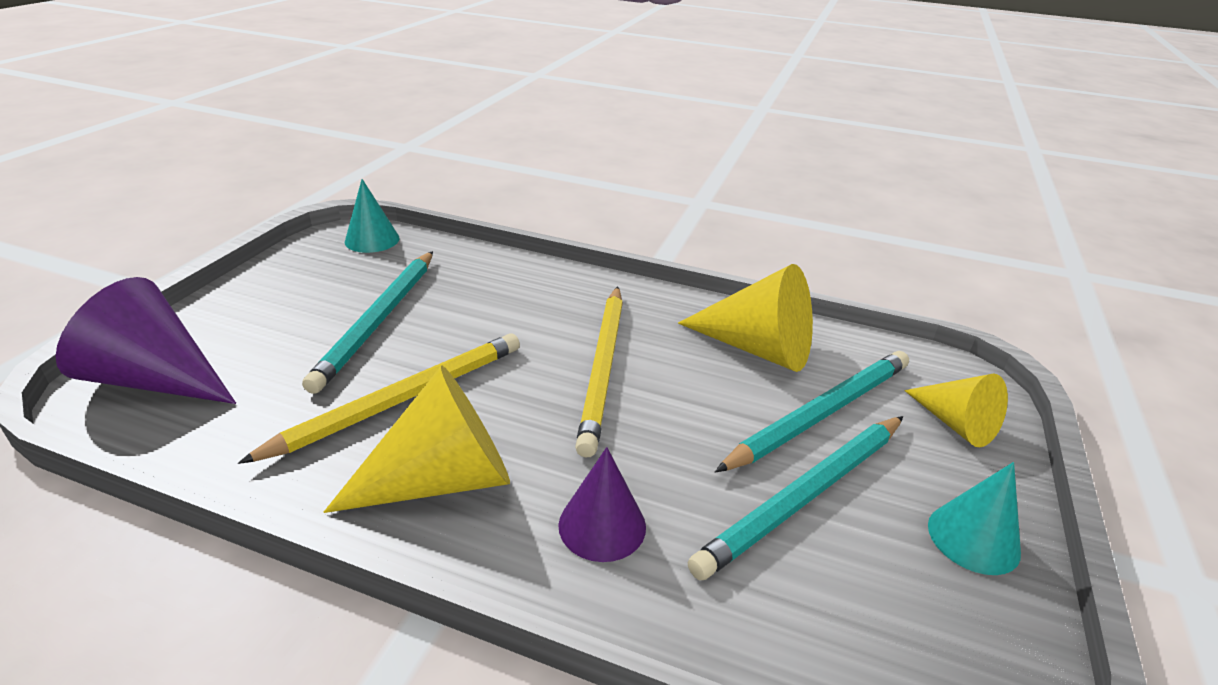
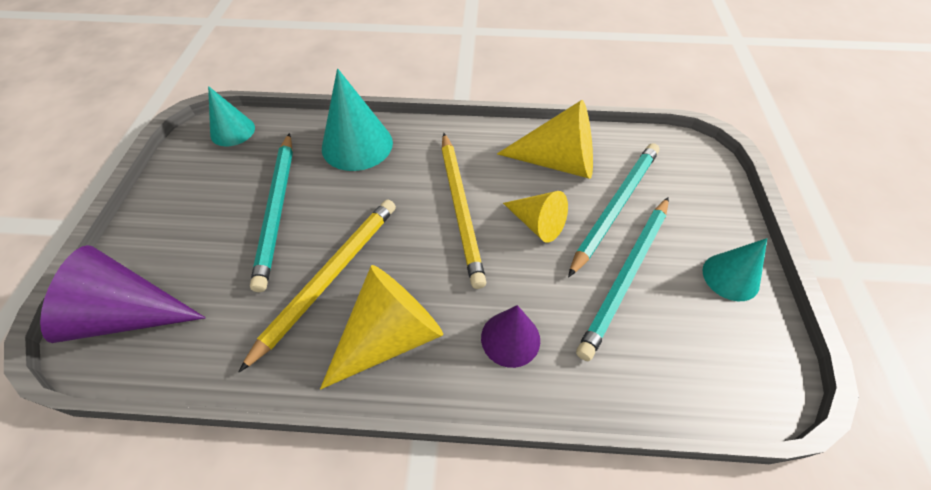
camera: 15 degrees left, 20 degrees up
(506, 280) = (357, 145): none -> turquoise cone
(955, 424) = (698, 191): yellow cone -> yellow cone (537, 224)

